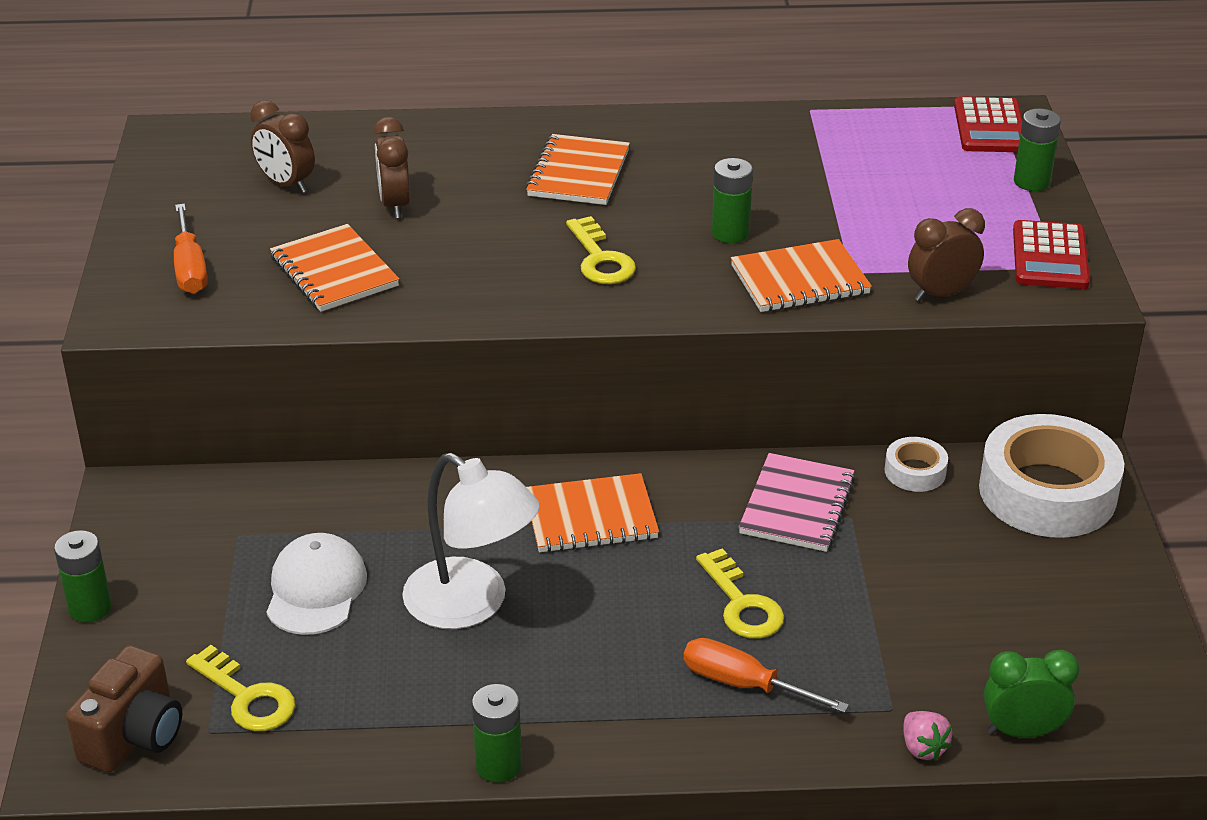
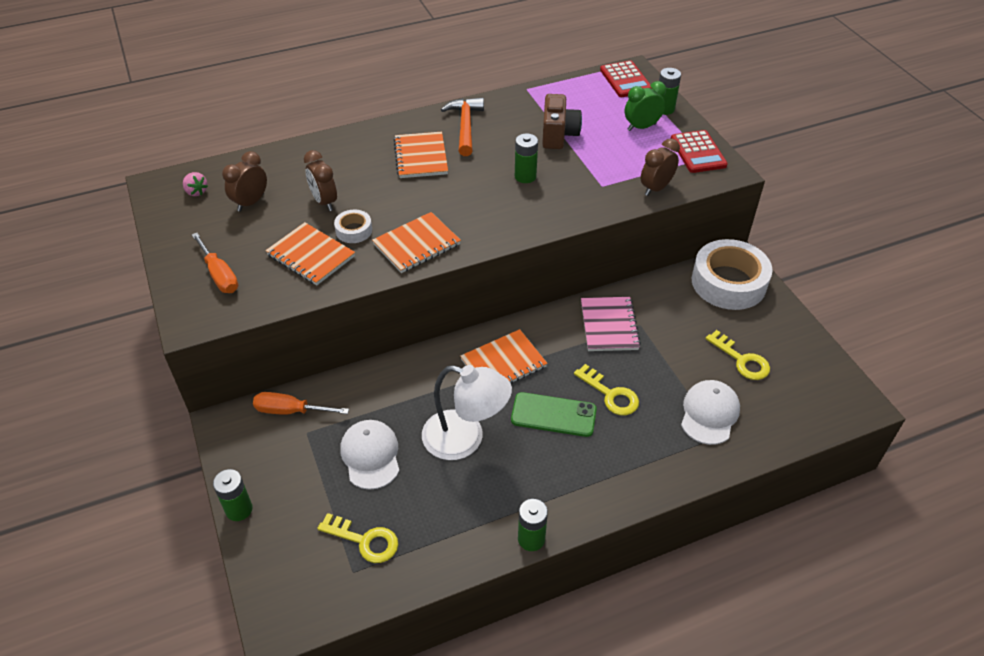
camera: 20 degrees left, 10 degrees up
(134, 736) = (309, 590): brown camera -> brown camera (558, 135)
(286, 184) = (251, 202): brown clock -> brown clock turned 105 degrees clockwise
(600, 259) = (462, 210): yellow key -> yellow key (741, 360)
(631, 608) = (553, 415): none -> green phone
(675, 144) = (465, 126): none -> orange hammer
(744, 684) = (637, 444): orange screwdriver -> orange screwdriver (291, 411)
(800, 280) = (578, 197): orange notebook -> orange notebook (417, 244)
(895, 673) = (709, 413): none -> white cap
(915, 471) = (658, 288): white tape -> white tape (354, 230)
(923, 748) = (745, 455): pink strawberry -> pink strawberry (196, 192)
(1022, 731) = (788, 429): green clock -> green clock (641, 127)

